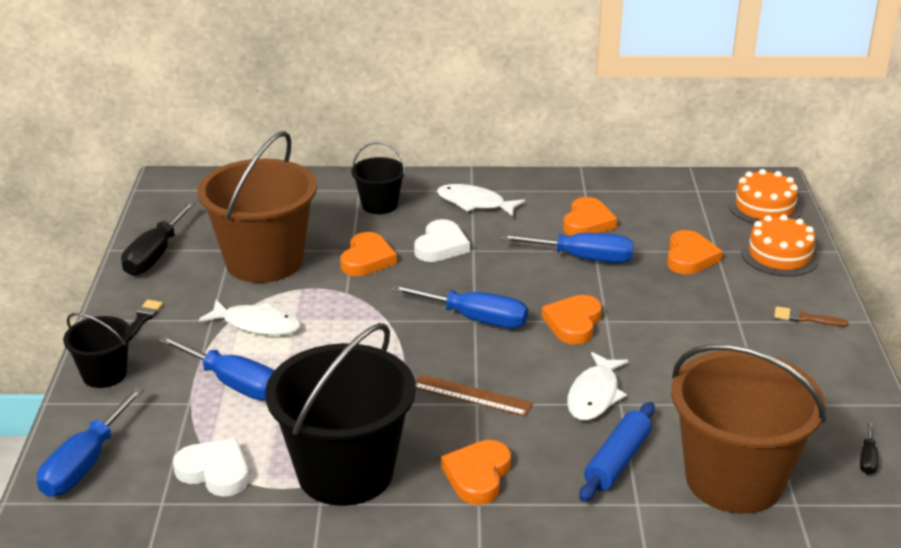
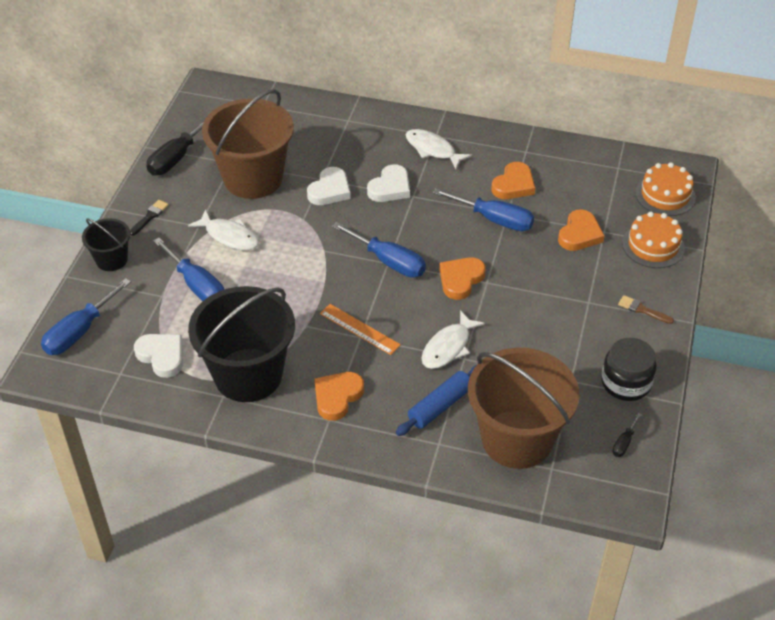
camera: 15 degrees right, 15 degrees up
(367, 259) = (329, 190): orange heart -> white heart
(379, 205) = (358, 138): black bucket -> none
(472, 395) = (359, 329): brown ruler -> orange ruler
(831, 394) = (626, 383): none -> black jar

